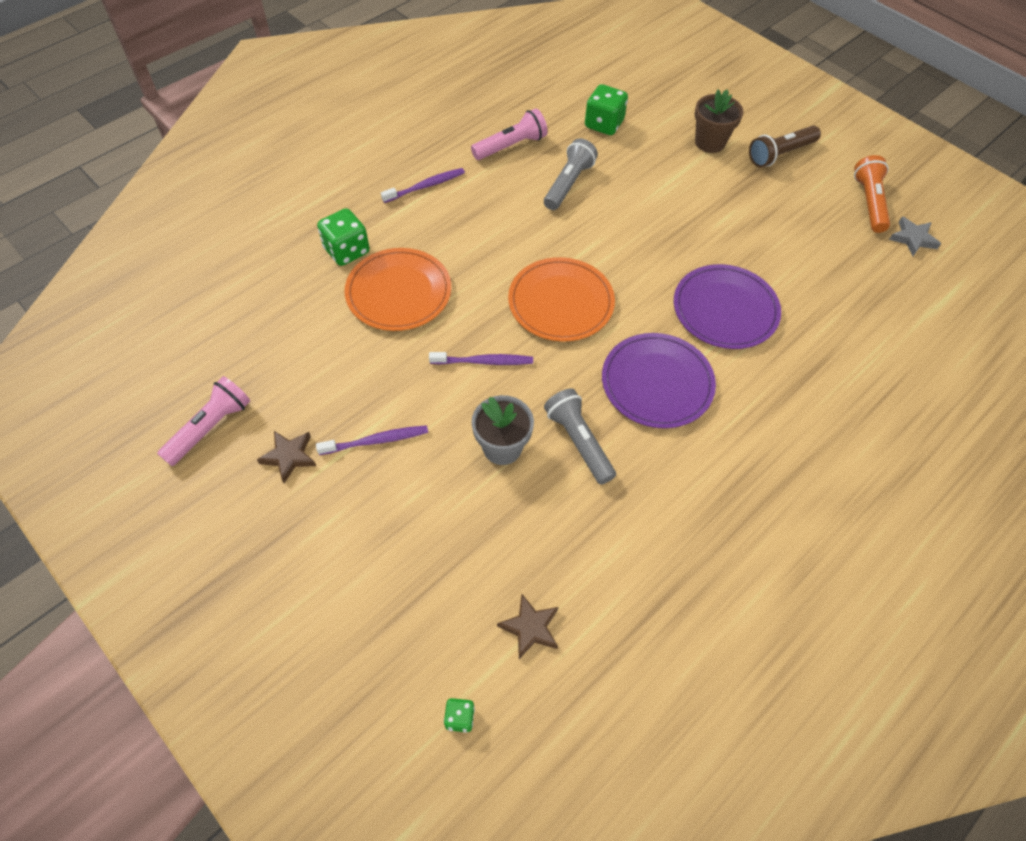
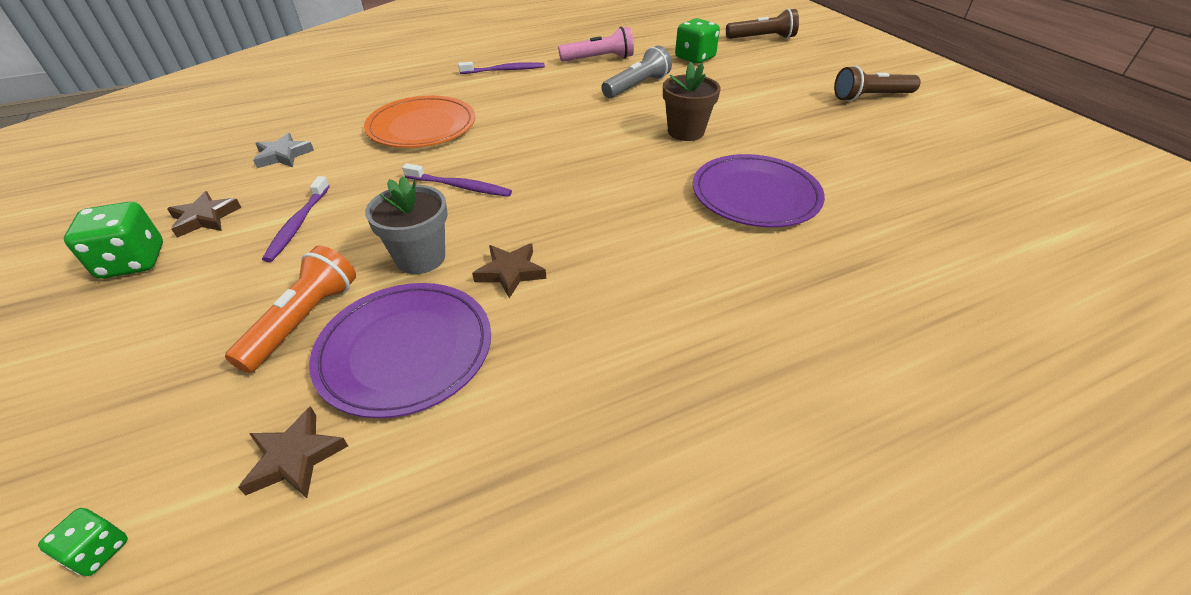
camera: 20 degrees right, 15 degrees down
(210, 428) = (163, 183): pink flashlight -> none
(347, 251) = (401, 95): green dice -> green dice (133, 262)
(376, 441) = (298, 224): purple toothbrush -> purple toothbrush turned 90 degrees clockwise
(561, 302) = (573, 159): orange plate -> none
(578, 442) = (510, 272): grey flashlight -> brown star
(656, 75) = (762, 38): none -> brown flashlight
(657, 383) = (638, 240): purple plate -> purple plate (405, 351)
(710, 142) = (796, 80): brown flower pot -> brown flower pot (685, 132)
(869, 202) = (968, 143): orange flashlight -> orange flashlight (303, 320)
(913, 239) = (1020, 178): grey star -> grey star (283, 155)

